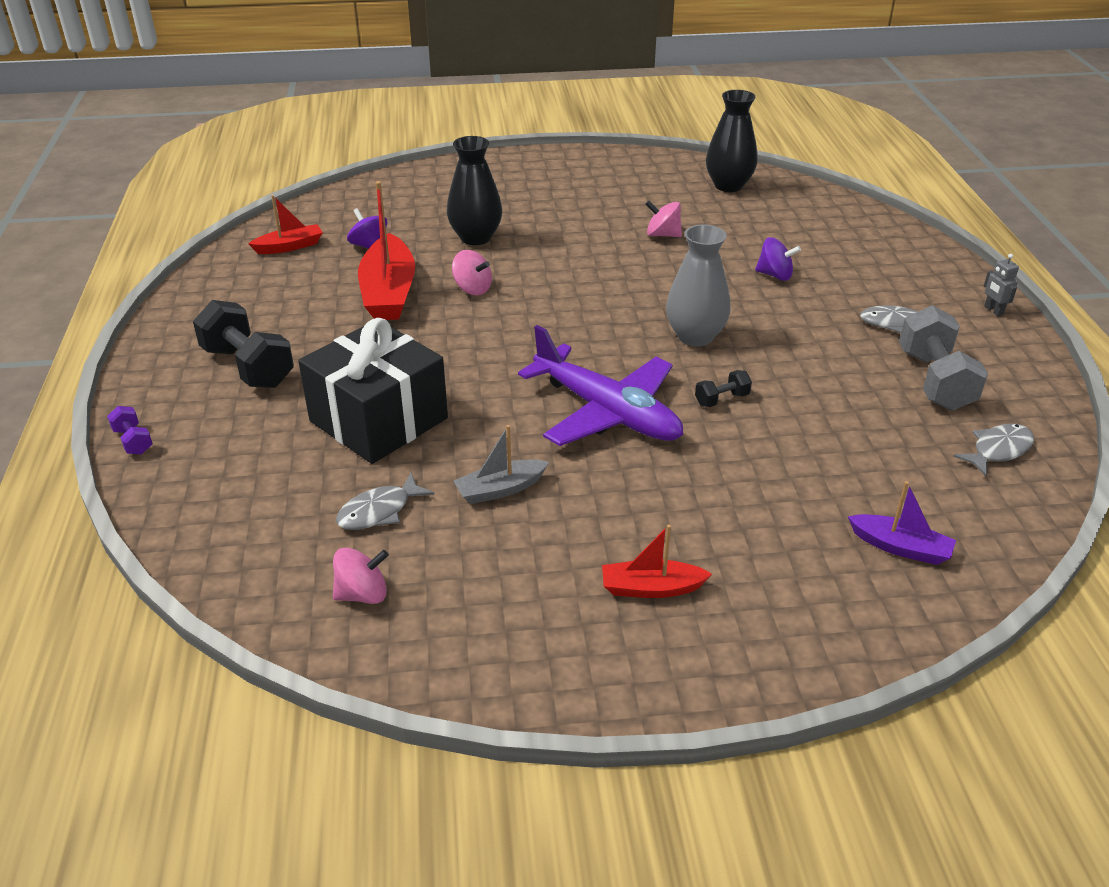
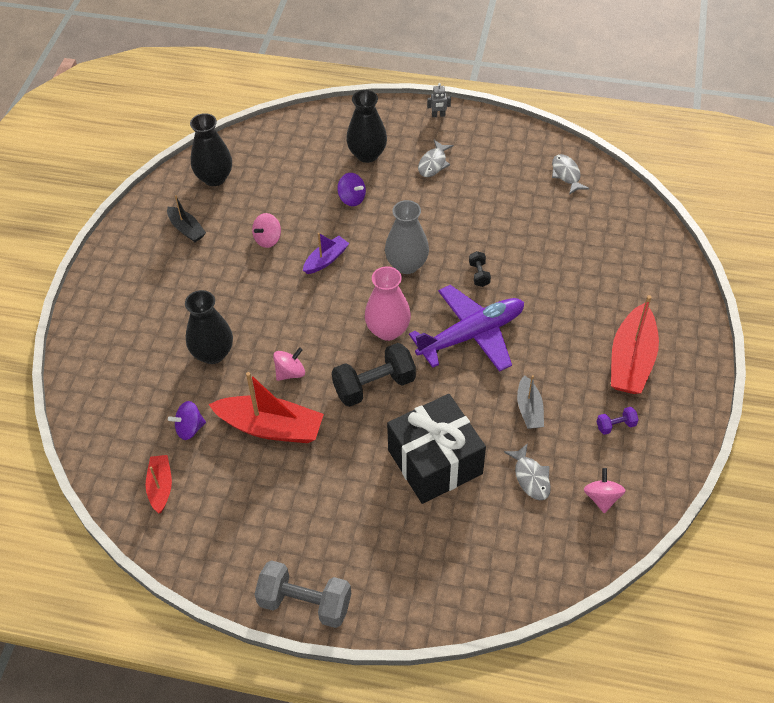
camera: 70 degrees left, 15 degrees up
(133, 441) = (406, 621): purple dumbbell -> purple dumbbell (615, 425)
(248, 367) = (337, 536): black dumbbell -> black dumbbell (374, 386)
(575, 343) = (388, 330): none -> pink vase
(640, 187) = (186, 229): none -> black boat
(651, 588) = (631, 360): red boat -> red boat, size x1.83
(775, 275) = (352, 198): purple spinning top -> purple spinning top turned 90 degrees clockwise
(861, 271) = (367, 154): none -> black vase
(900, 547) = (628, 246): purple boat -> purple boat (326, 260)
(935, 380) = (497, 172): grey dumbbell -> grey dumbbell (305, 603)

